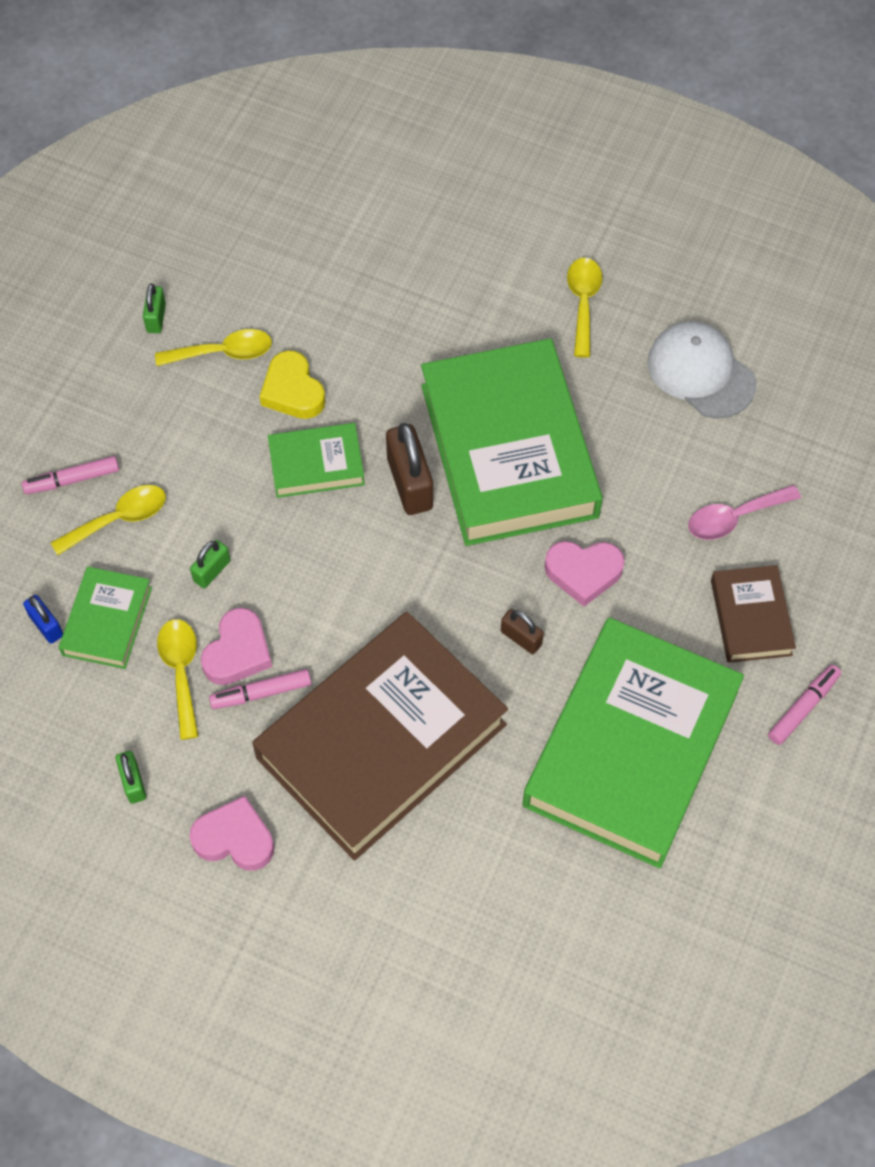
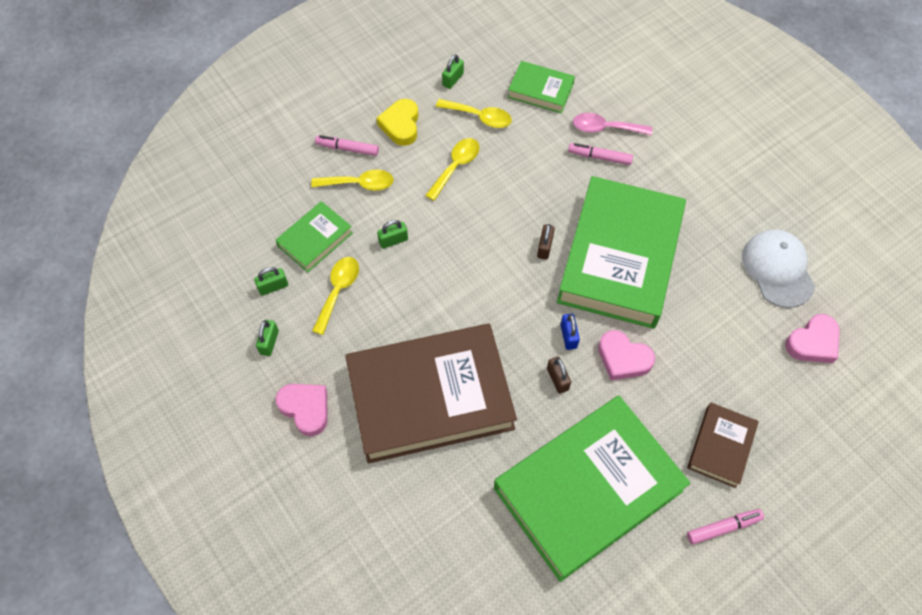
camera: 30 degrees right, 0 degrees up
(46, 626) = (280, 224): blue padlock -> blue padlock (568, 336)
(91, 710) = (273, 287): none -> green padlock
(238, 652) = (378, 296): pink heart -> pink heart (813, 342)
(261, 693) = (376, 328): pink marker -> pink marker (599, 157)
(293, 391) = (507, 158): yellow heart -> yellow heart (401, 125)
(316, 464) = (494, 208): green book -> green book (540, 90)
(410, 483) = (544, 247): brown padlock -> brown padlock, size x0.55
(583, 302) = (723, 189): yellow spoon -> yellow spoon (456, 166)
(734, 518) = (746, 374): pink spoon -> pink spoon (605, 128)

